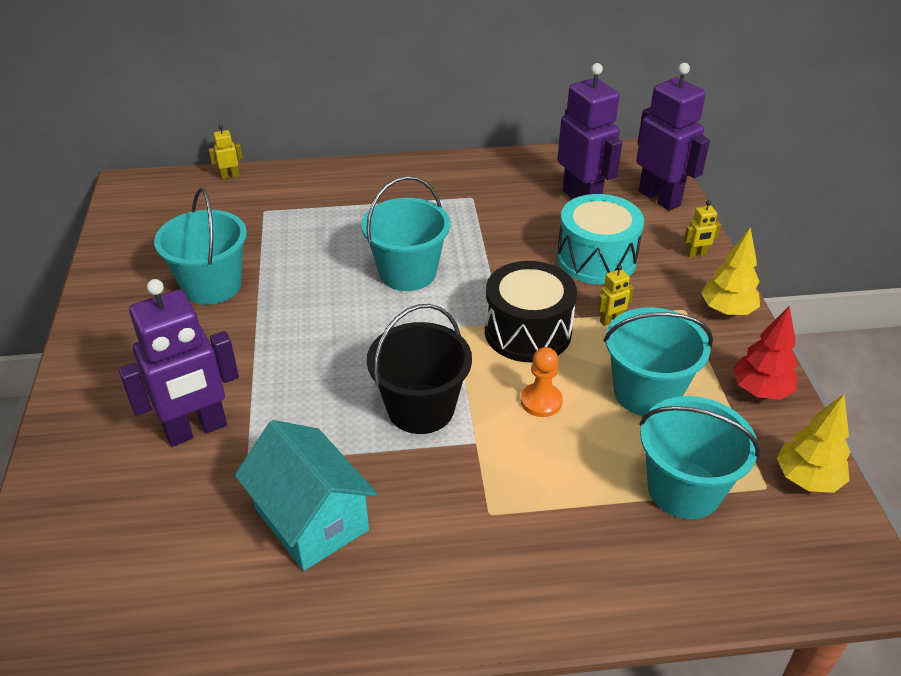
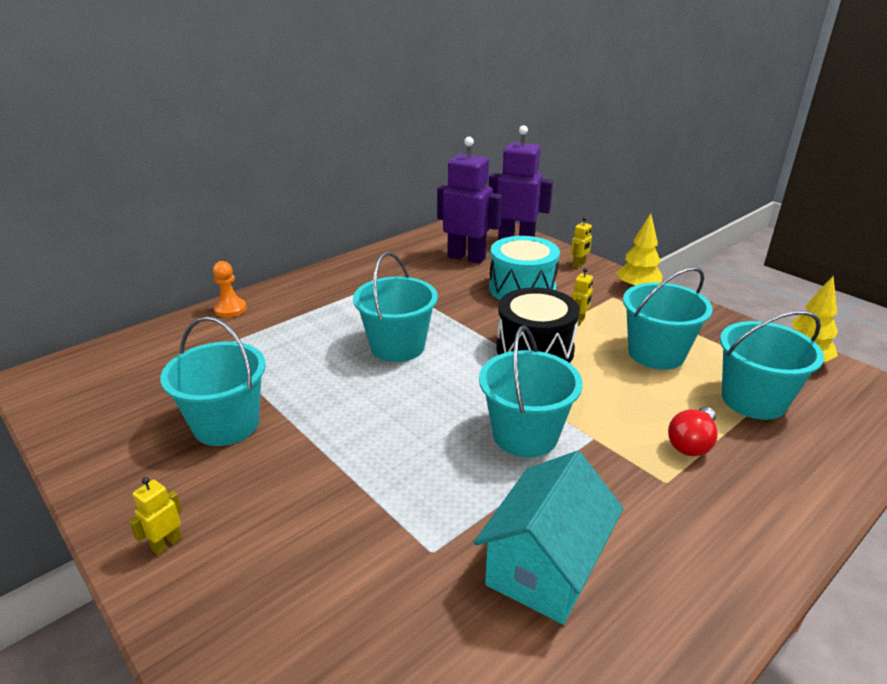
camera: 35 degrees left, 10 degrees down
(196, 430) = (349, 552): purple robot -> none
(230, 176) = (148, 334): yellow robot -> yellow robot (166, 544)
(311, 519) = (545, 566): turquoise house -> turquoise house turned 75 degrees counterclockwise
(421, 408) = (525, 435): black bucket -> turquoise bucket
(541, 401) = (601, 389): orange pawn -> orange pawn (230, 309)
(560, 494) = (691, 443): none -> red light bulb
(760, 391) = (714, 324): red tree -> none

